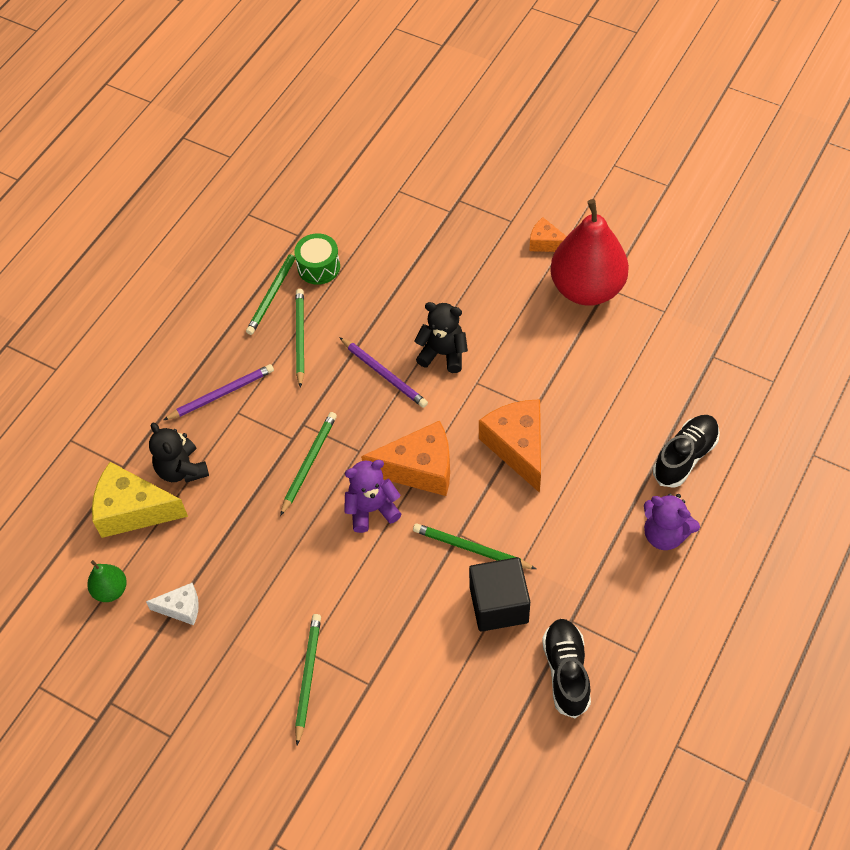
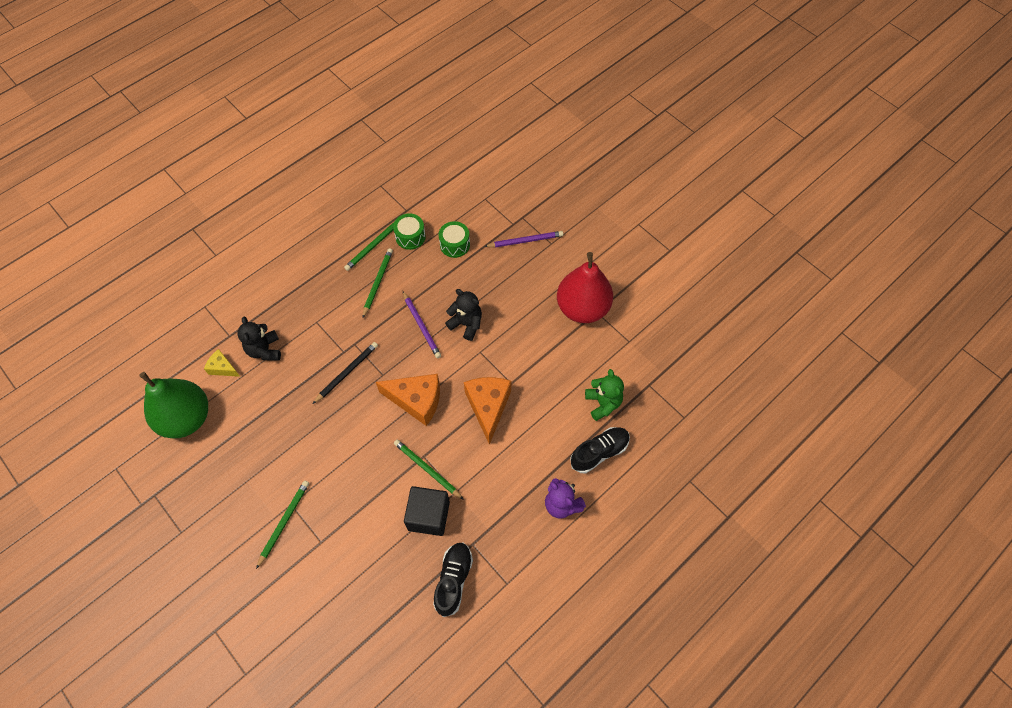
camera: 15 degrees right, 5 degrees up
(111, 590) = (186, 418): green pear -> green pear, size x2.25
(133, 510) = (223, 368): yellow cheese -> yellow cheese, size x0.54
(181, 608) = (224, 446): white cheese -> none
(221, 394) = (311, 306): purple pencil -> purple pencil (525, 241)
(309, 463) = (347, 372): green pencil -> black pencil
(372, 509) = (374, 419): purple teddy bear -> none
(383, 260) = (455, 245): none -> green drum
(546, 243) = (568, 266): orange cheese -> none
(664, 396) = (603, 403): none -> green teddy bear

